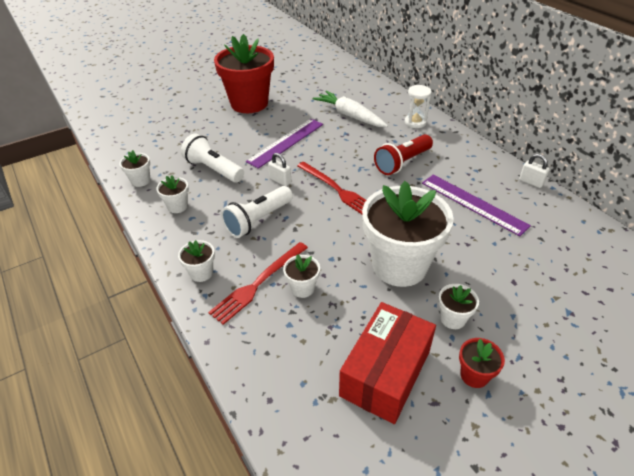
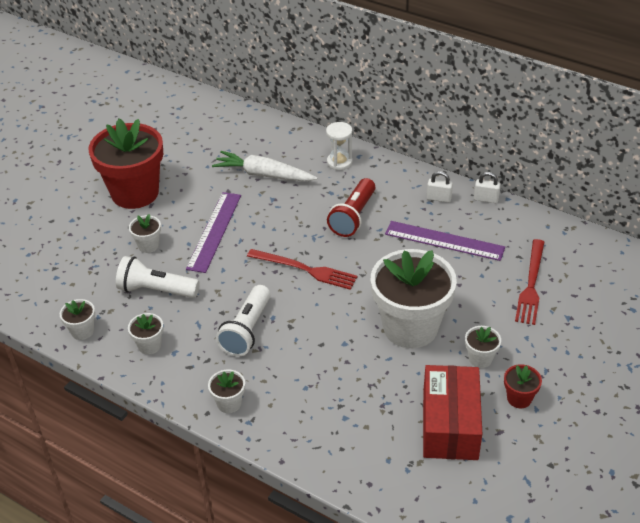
camera: 25 degrees left, 0 degrees up
(258, 283) = (292, 392): red fork -> red fork (531, 284)
(280, 180) = (239, 279): white padlock -> white padlock (438, 198)
(302, 288) = (336, 381): white flower pot -> white flower pot (148, 245)

